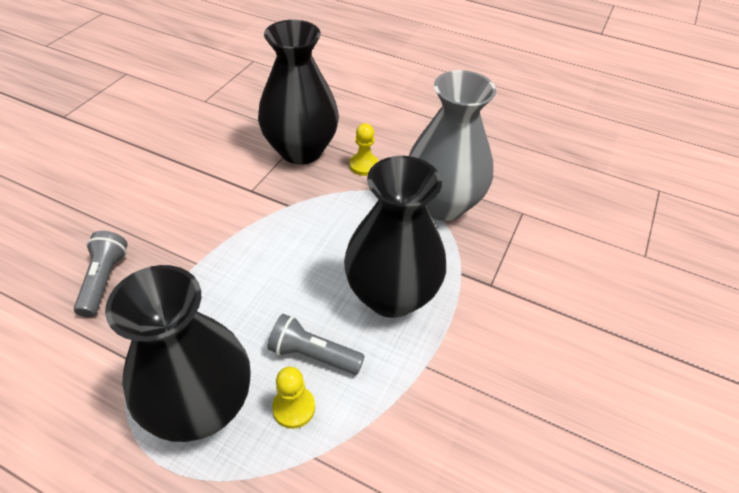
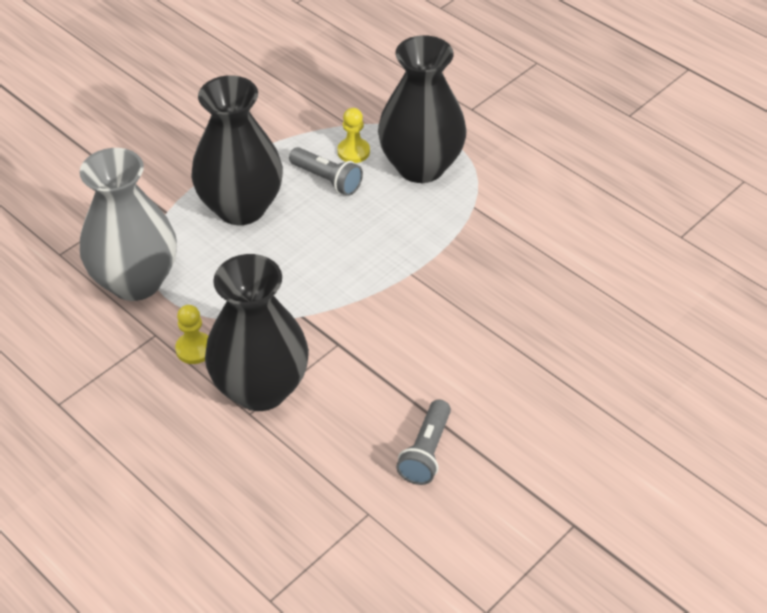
camera: 160 degrees left, 0 degrees up
(104, 280) = (499, 276): grey flashlight -> grey flashlight (426, 452)

